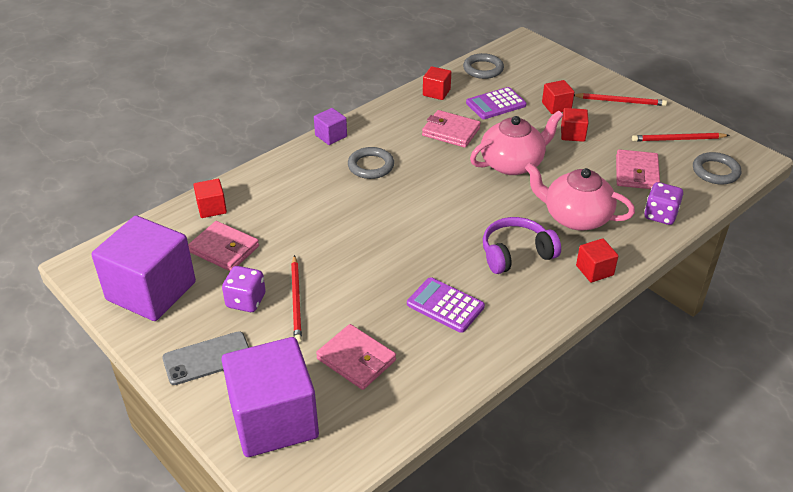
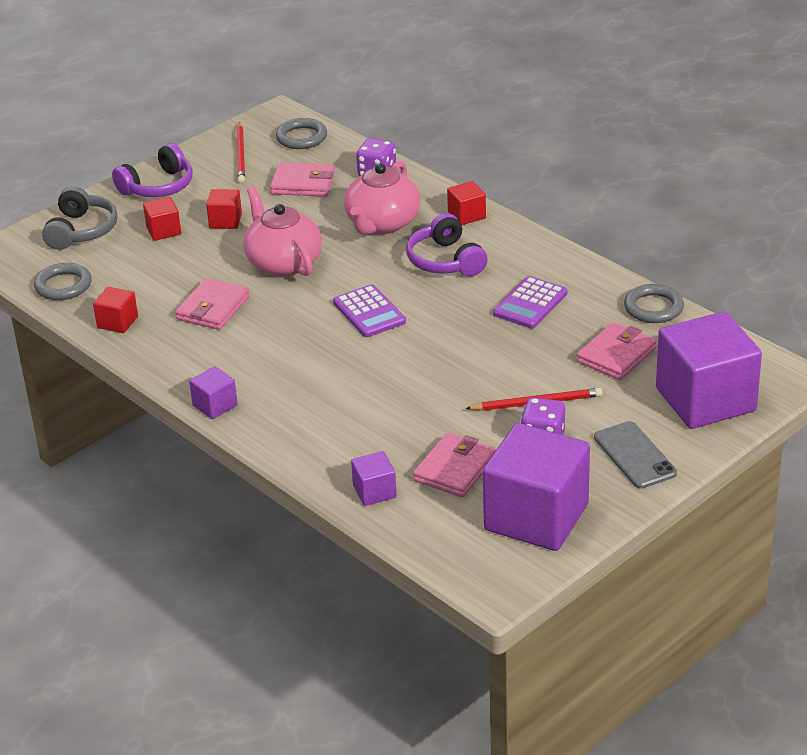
camera: 90 degrees left, 5 degrees down
(212, 208) = (374, 491): red cube -> purple cube
(371, 166) = (285, 367): grey ring -> grey ring (653, 308)
(496, 104) = (152, 275): purple calculator -> purple calculator (369, 312)
(554, 72) = (81, 231): none -> grey headphones
(620, 101) = (158, 186): red pencil -> purple headphones

